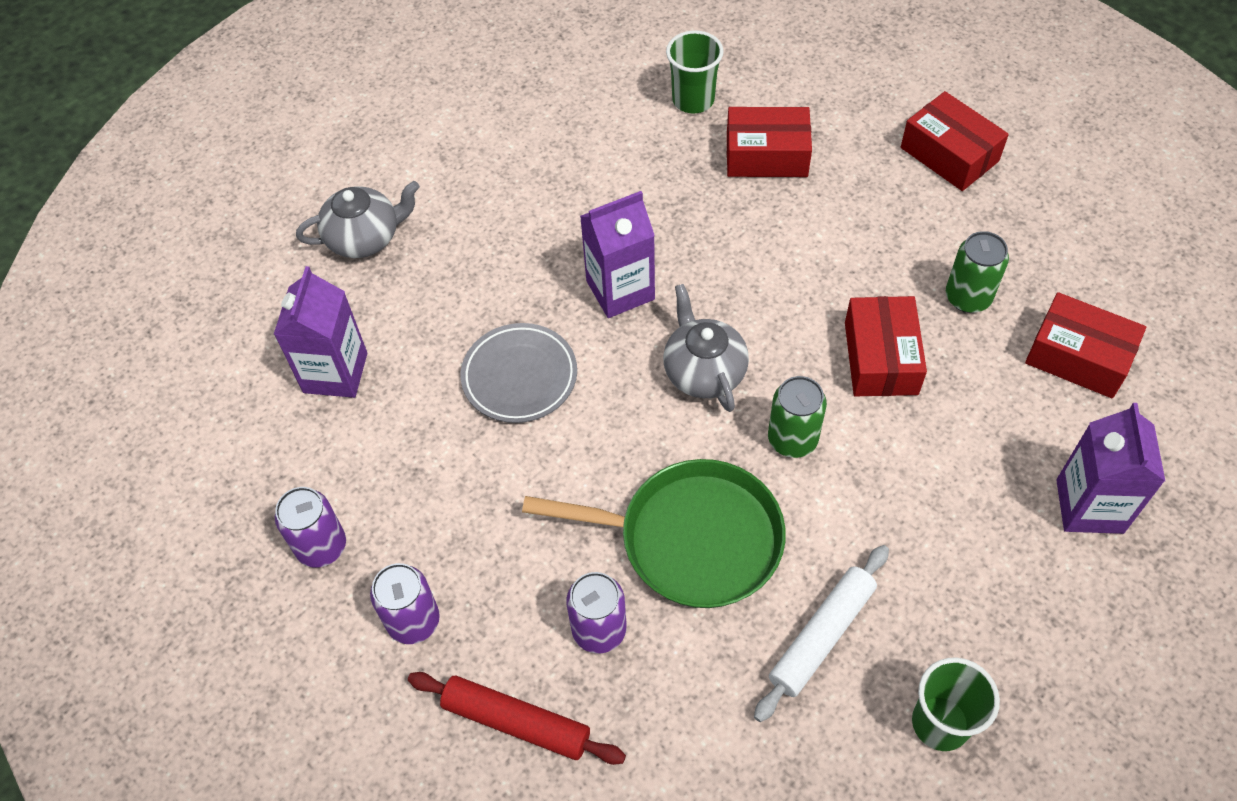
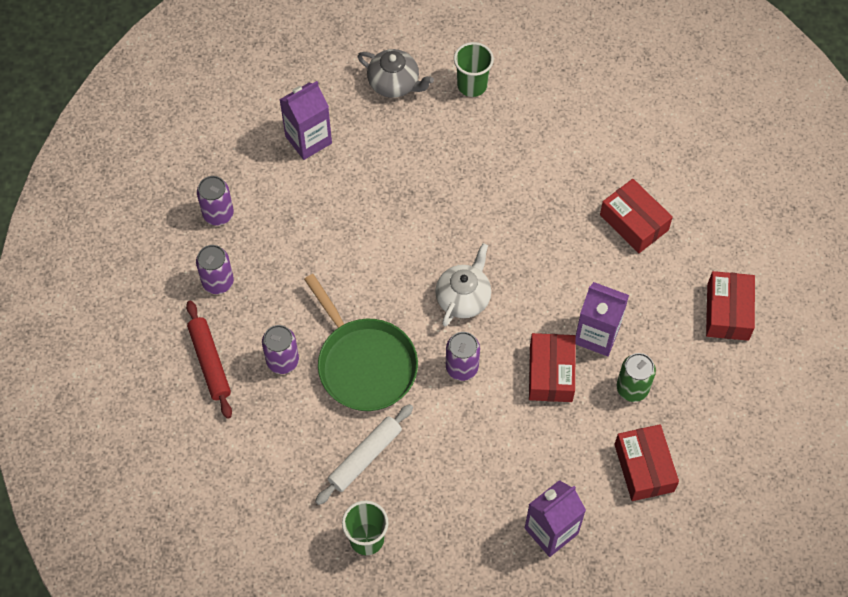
camera: 45 degrees right, 5 degrees up
(519, 377) = (382, 219): grey plate -> none
(620, 290) = (475, 222): purple carton -> purple carton (597, 335)
(693, 100) = (637, 157): green cup -> green cup (472, 85)
(703, 371) = (463, 298): grey teapot -> white teapot
(792, 439) = (462, 367): green can -> purple can
(821, 636) = (365, 457): white rolling pin -> white rolling pin turned 45 degrees counterclockwise
(881, 358) = (551, 373): red box -> red box turned 45 degrees counterclockwise

